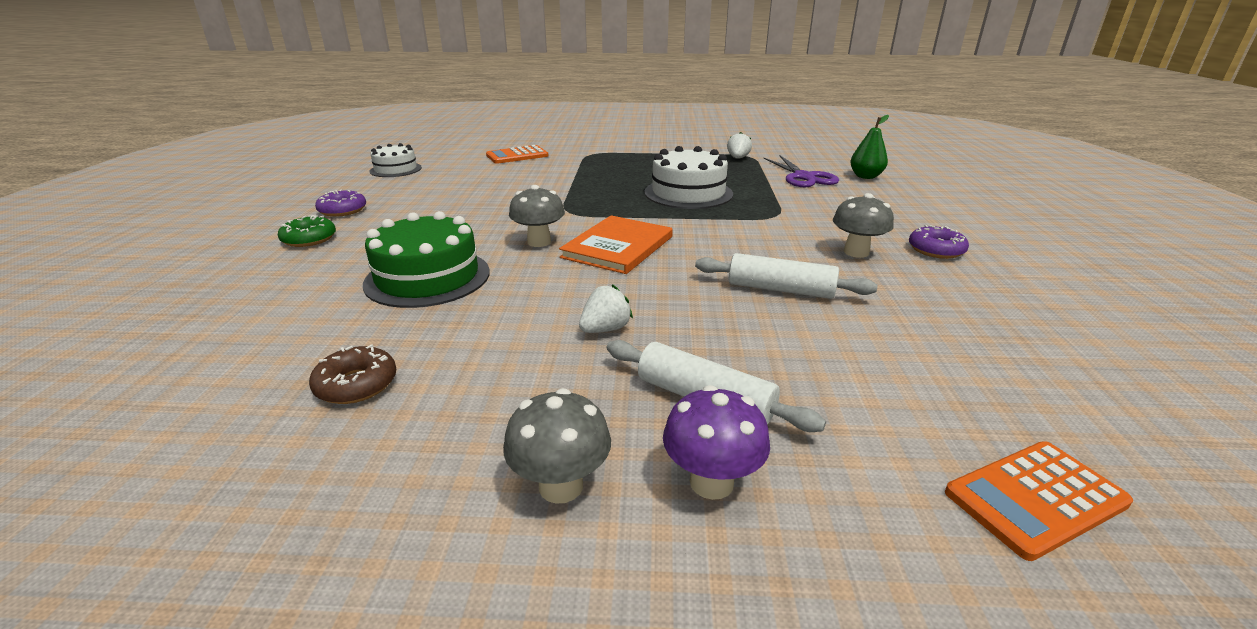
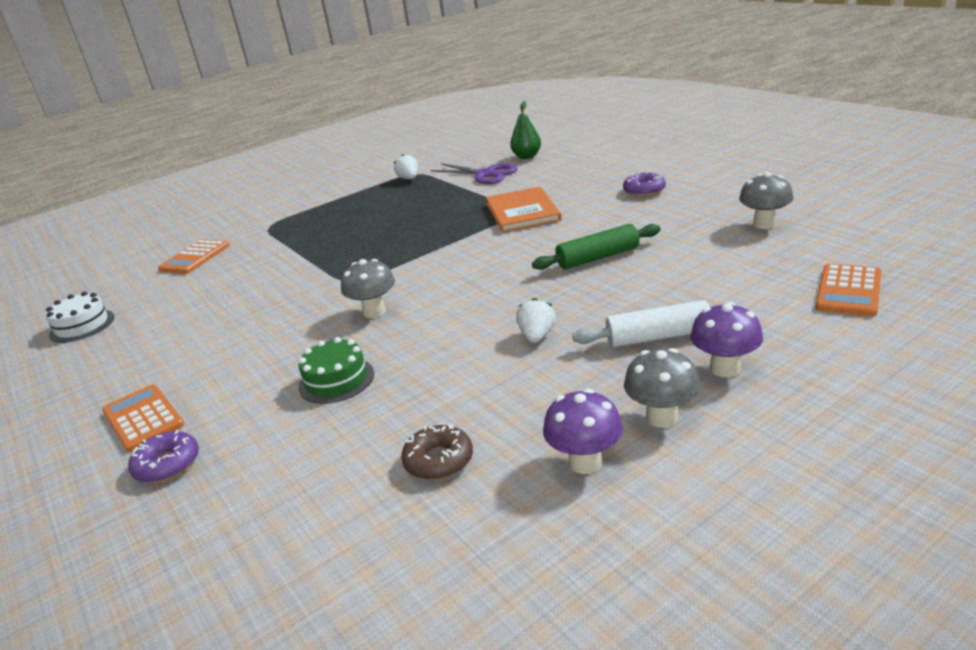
camera: 35 degrees left, 0 degrees up
(309, 239) = (143, 418): green donut -> orange calculator
(342, 210) = (116, 383): purple donut -> purple donut (167, 465)
(427, 277) = (336, 380): green cake -> green cake, size x0.62
(427, 475) = (585, 462): none -> purple mushroom
(618, 247) = (443, 285): orange book -> orange book (522, 212)
(688, 193) = (421, 223): white cake -> none
(780, 289) = (598, 257): white rolling pin -> green rolling pin
(856, 252) = (603, 213): grey mushroom -> grey mushroom (764, 224)

